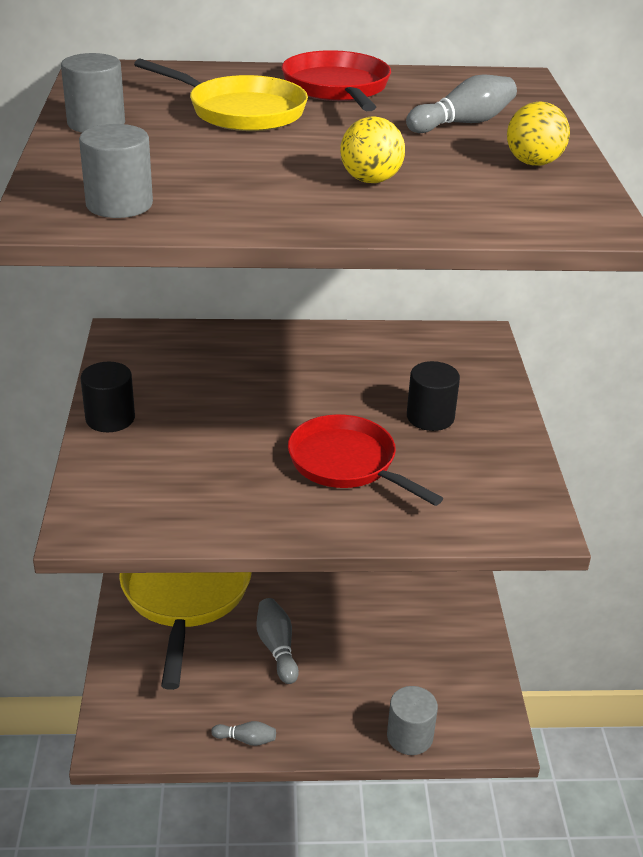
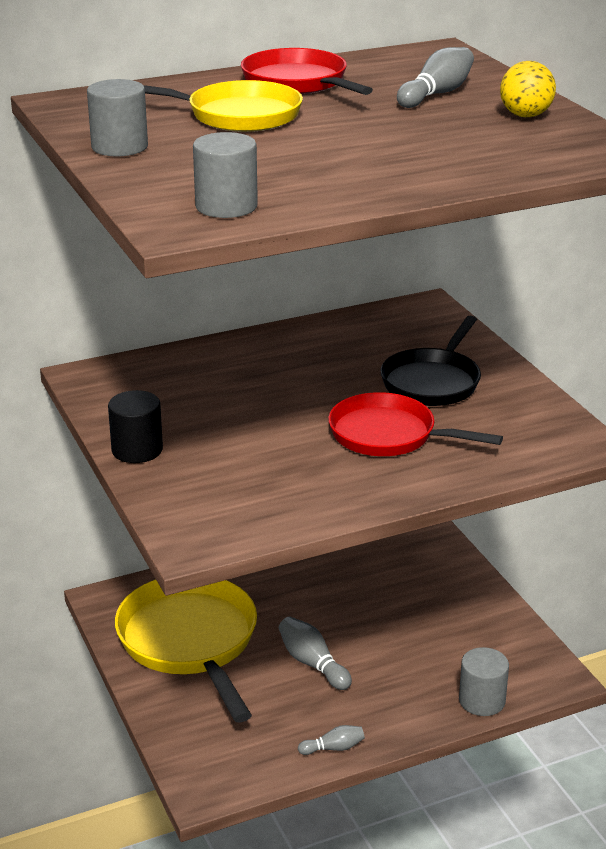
camera: 20 degrees left, 5 degrees down
(370, 180) = (412, 151): yellow ball -> none
(430, 417) = (433, 381): black cylinder -> black pan

